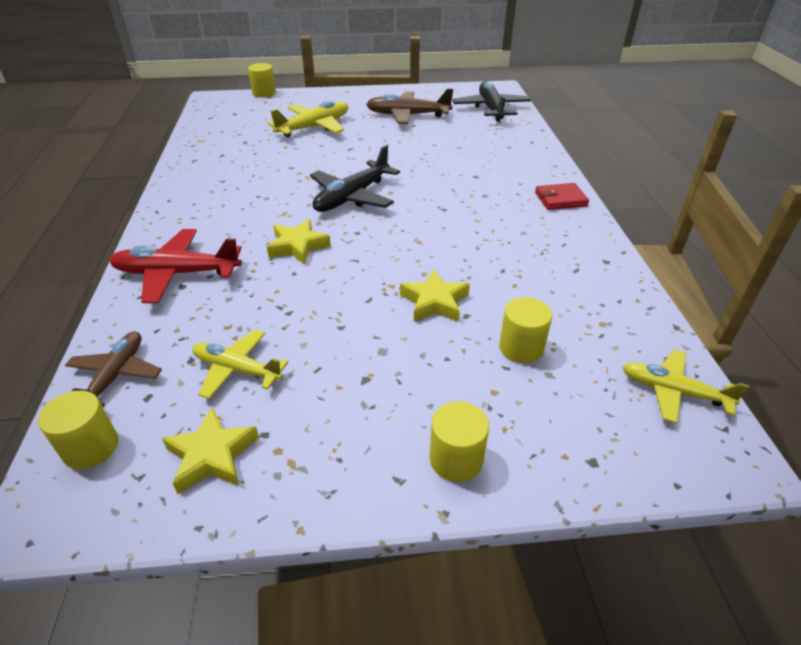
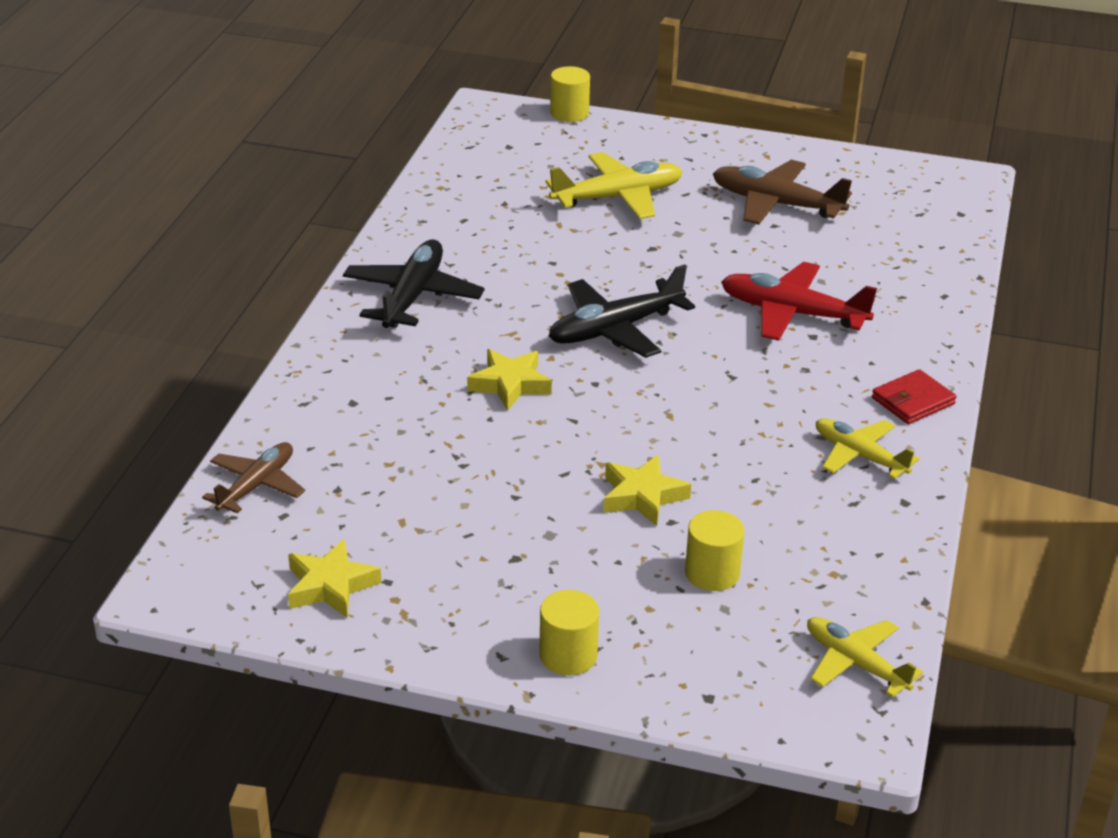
camera: 20 degrees right, 5 degrees down
(91, 447) = (219, 547): yellow cylinder -> none
(177, 273) = (351, 385): red plane -> red plane (792, 313)
(237, 369) = (382, 512): yellow plane -> yellow plane (859, 456)
(491, 109) = (923, 219): black plane -> black plane (412, 296)
(560, 199) = (912, 401): red wallet -> red wallet turned 45 degrees counterclockwise

